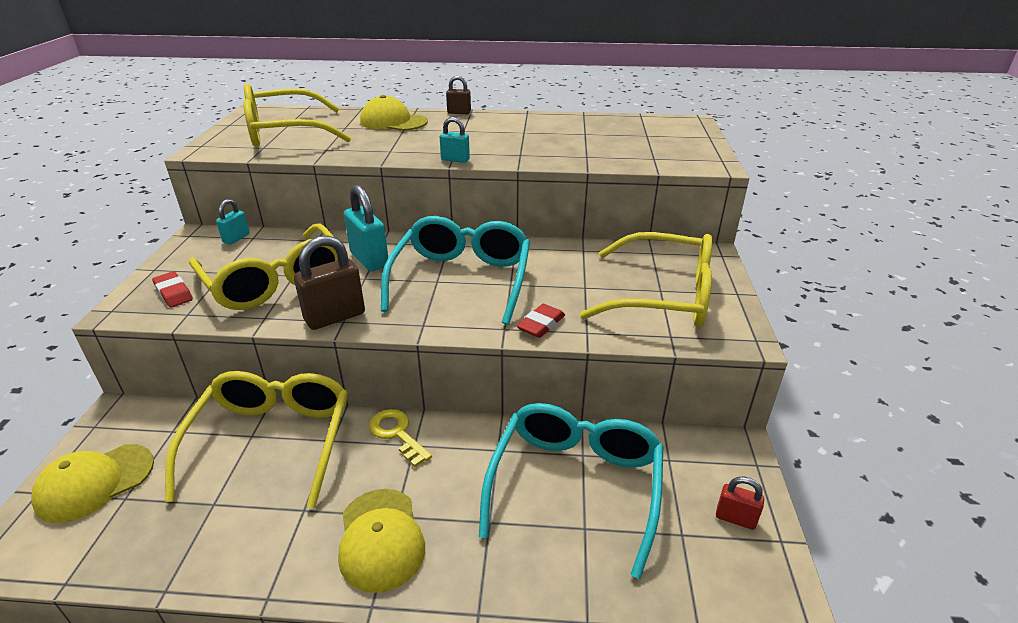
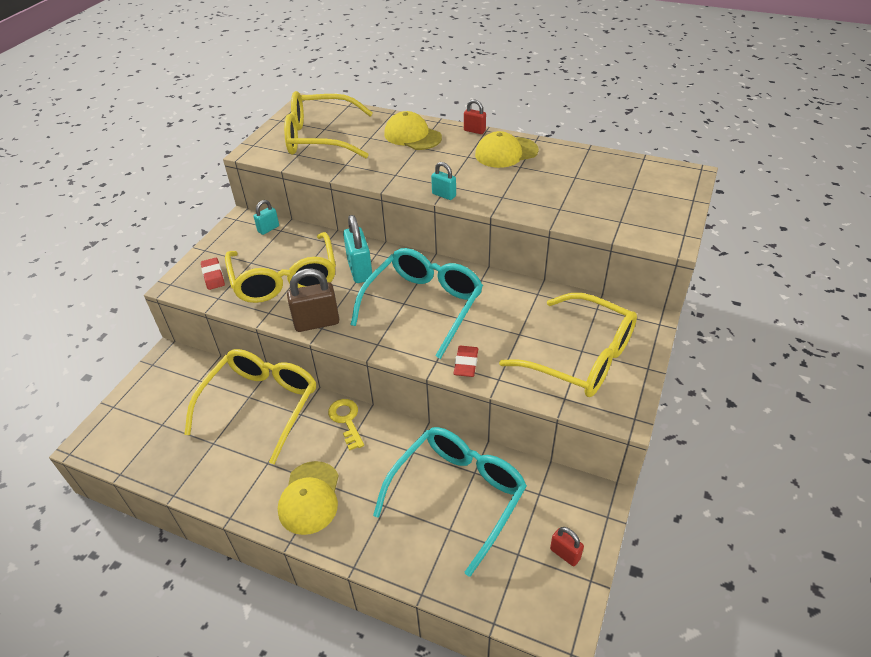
camera: 20 degrees right, 10 degrees up
(95, 482) = (146, 408): yellow cap -> yellow cap (506, 153)
(459, 113) = (474, 131): brown padlock -> red padlock
(541, 324) = (466, 363): red eraser -> red eraser turned 45 degrees counterclockwise

